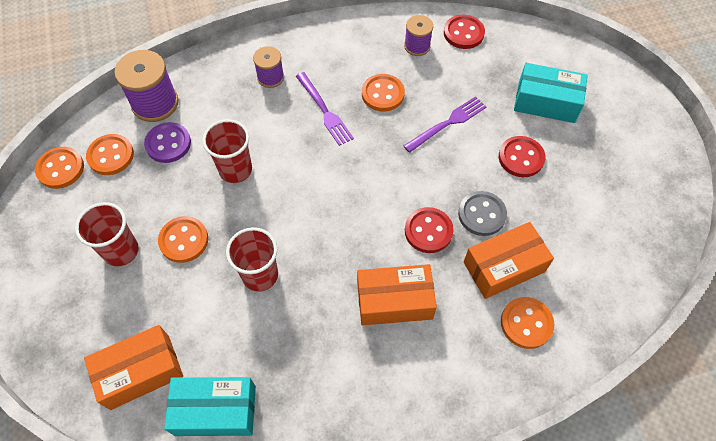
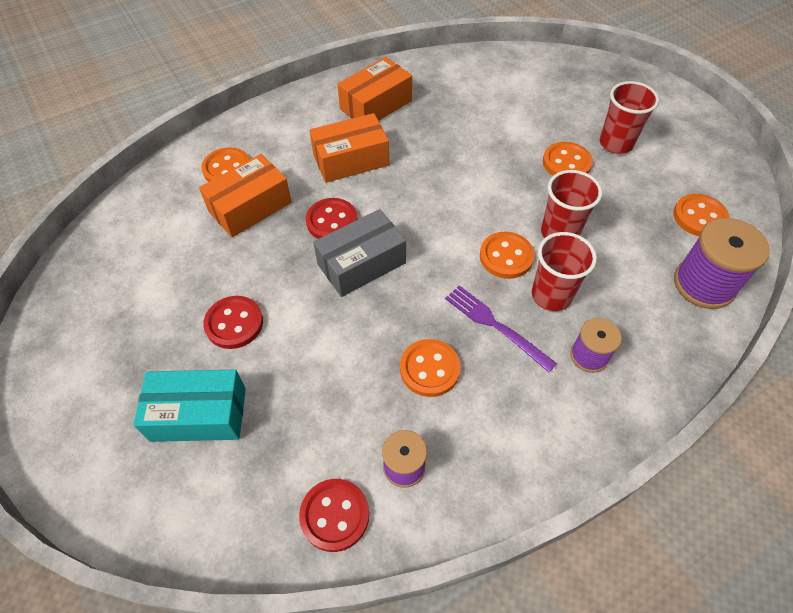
camera: 165 degrees right, 5 degrees down
(60, 169) = (736, 194): orange button -> orange button (506, 256)
(140, 372) = (536, 79): orange box -> orange box (376, 105)
(168, 144) = (650, 243): purple button -> none
(215, 410) = (467, 71): turquoise box -> none
(260, 275) = (480, 153): red cup -> red cup (551, 295)
(411, 183) = (361, 264): none -> grey box
(447, 123) = (333, 347): purple fork -> none
(482, 214) = (277, 249): grey button -> none

